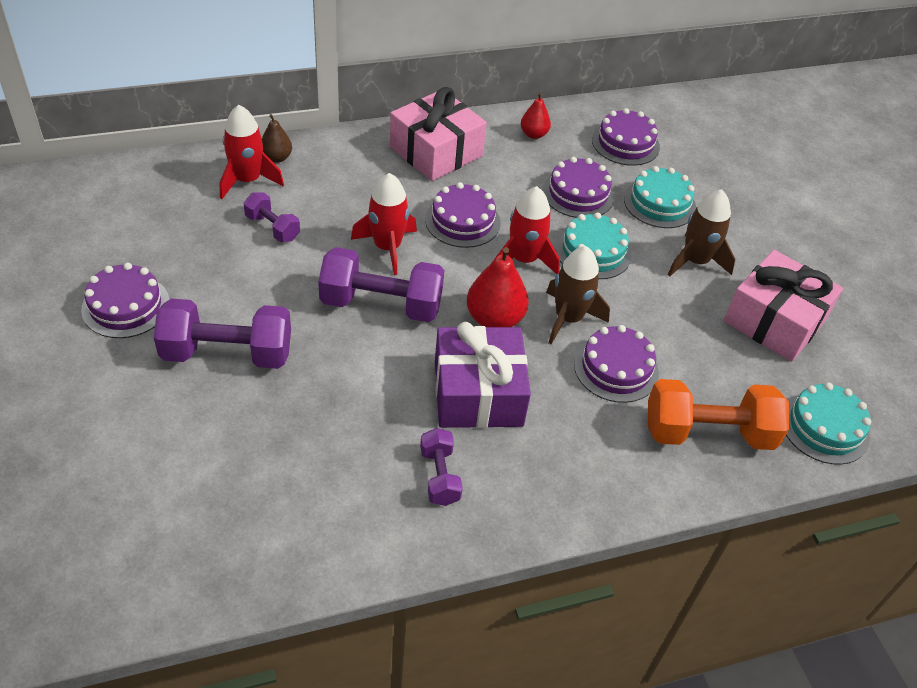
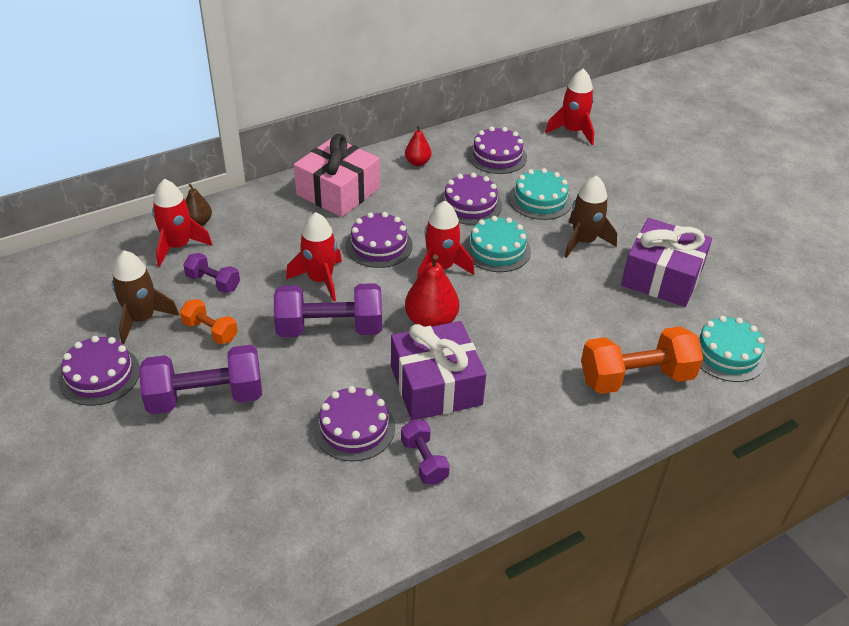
camera: 10 degrees left, 5 degrees down
(253, 281) = (210, 331): none -> orange dumbbell
(568, 318) = (493, 308): brown rocket -> brown rocket (142, 319)
(616, 368) = (545, 341): purple cake -> purple cake (354, 428)
(721, 130) = (572, 131): none -> red rocket
(774, 321) = (662, 277): pink gift -> purple gift

